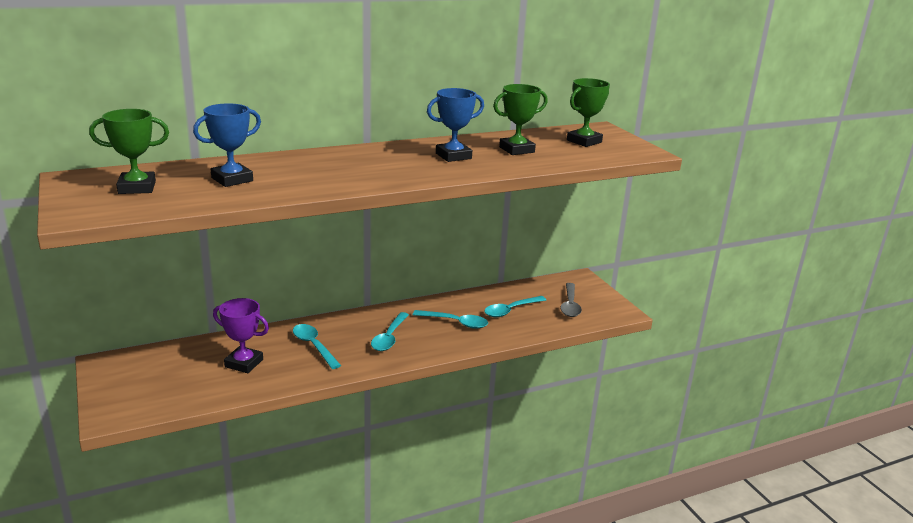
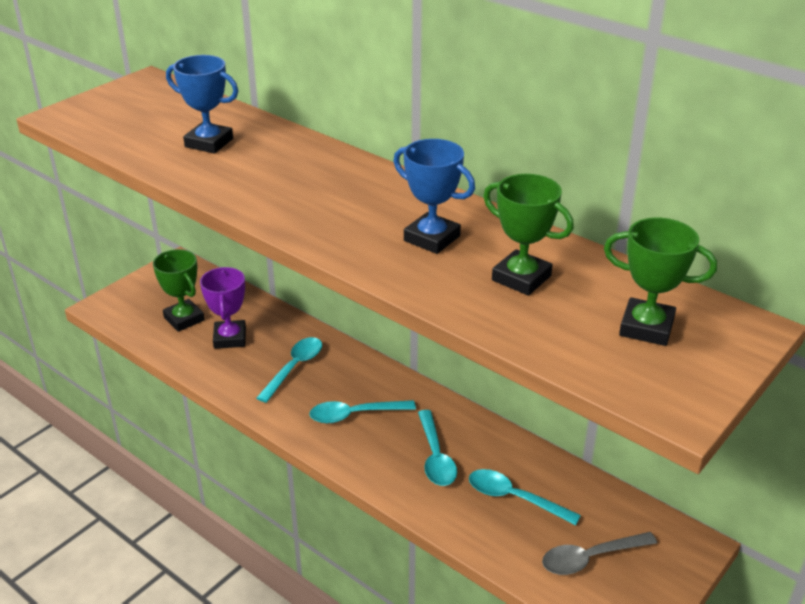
camera: 65 degrees right, 10 degrees up
(137, 187) = (147, 112): green trophy -> green trophy (184, 319)

